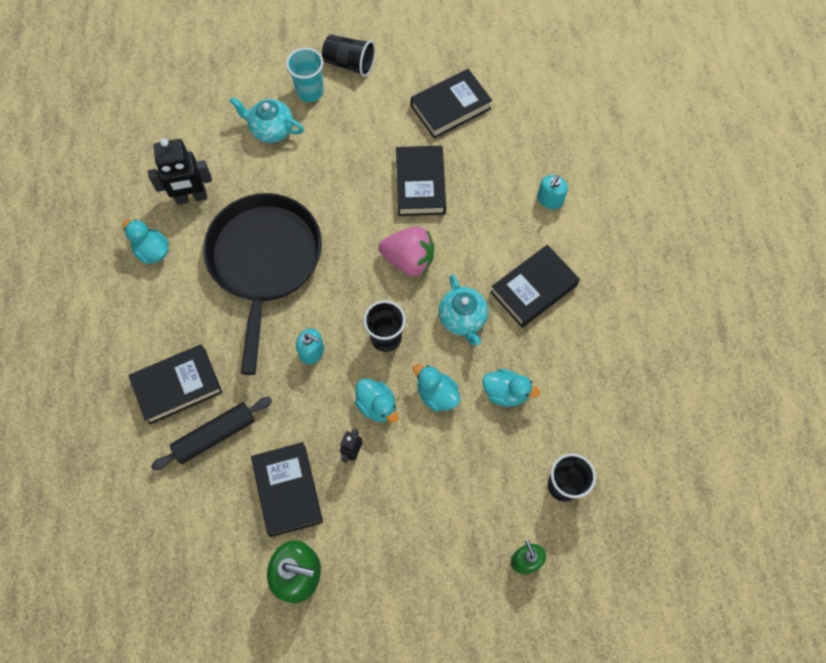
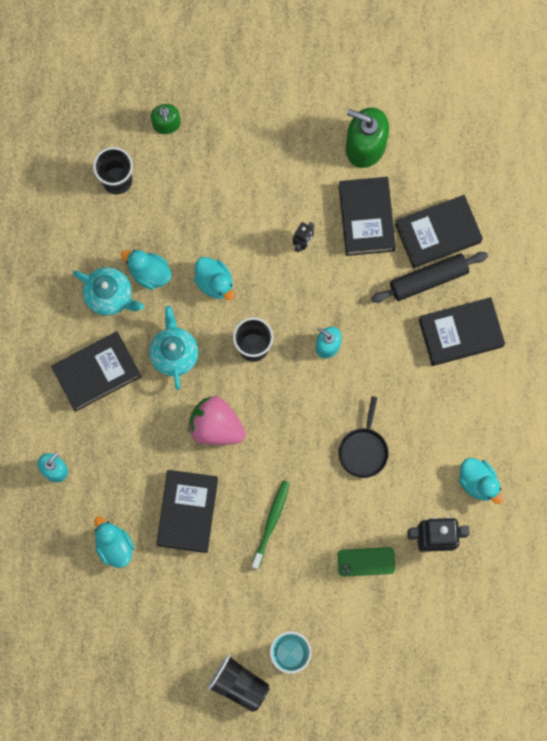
camera: 170 degrees left, 10 degrees up
(252, 170) = (366, 562): none -> green phone
(264, 261) = (363, 450): black pan -> black pan, size x0.41
(271, 129) = (339, 610): turquoise teapot -> turquoise teapot (110, 296)
(342, 188) = (271, 522): none -> green toothbrush
(377, 405) = (273, 281): turquoise duck -> turquoise duck (114, 546)
(450, 107) = (135, 604): black book -> black book (438, 233)

